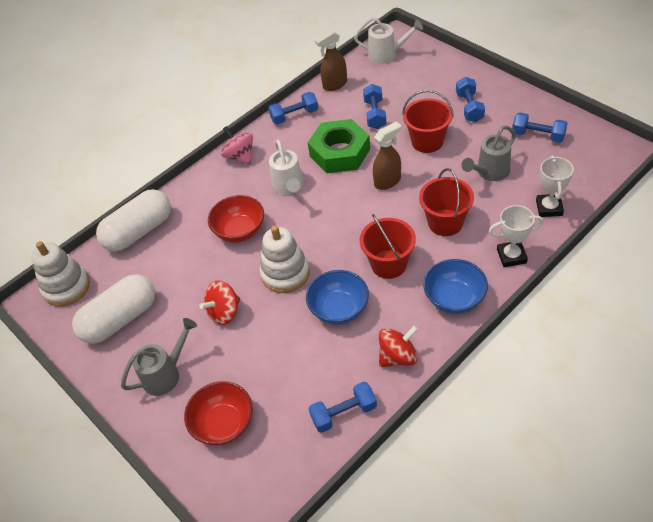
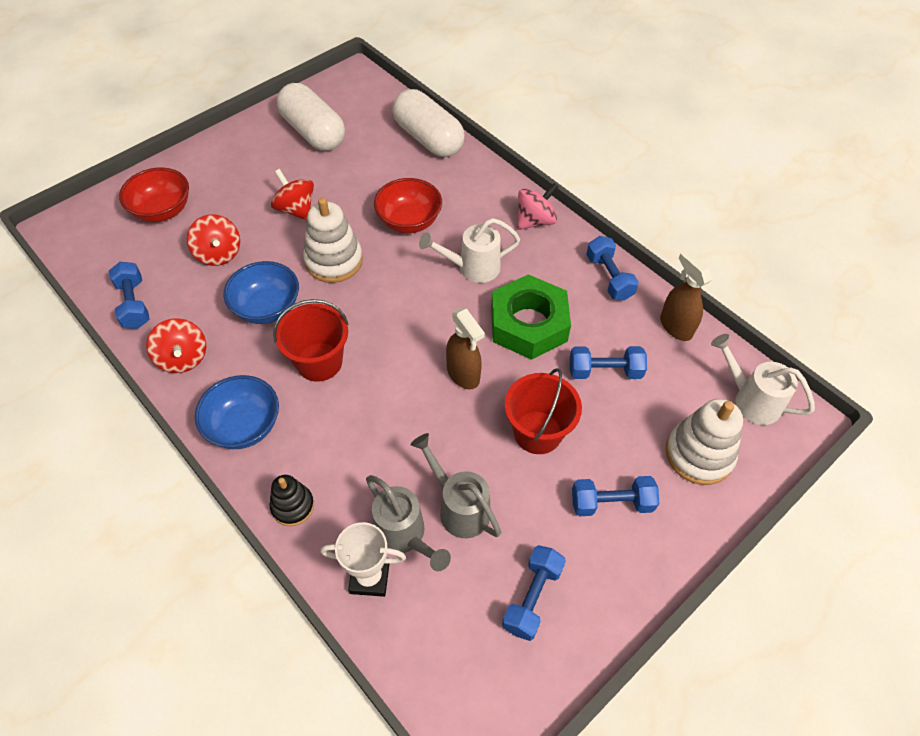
camera: 85 degrees right, 5 degrees up
(66, 287) = (366, 92): white stacking toy -> white stacking toy (699, 454)
(166, 374) = (235, 168): grey watering can -> grey watering can (404, 535)
(280, 360) = (219, 254): none -> red spinning top
(386, 54) = (751, 400): white watering can -> white watering can turned 120 degrees clockwise
(445, 222) = (373, 434): red bucket -> none
(511, 256) = (292, 506): white trophy -> black stacking toy

